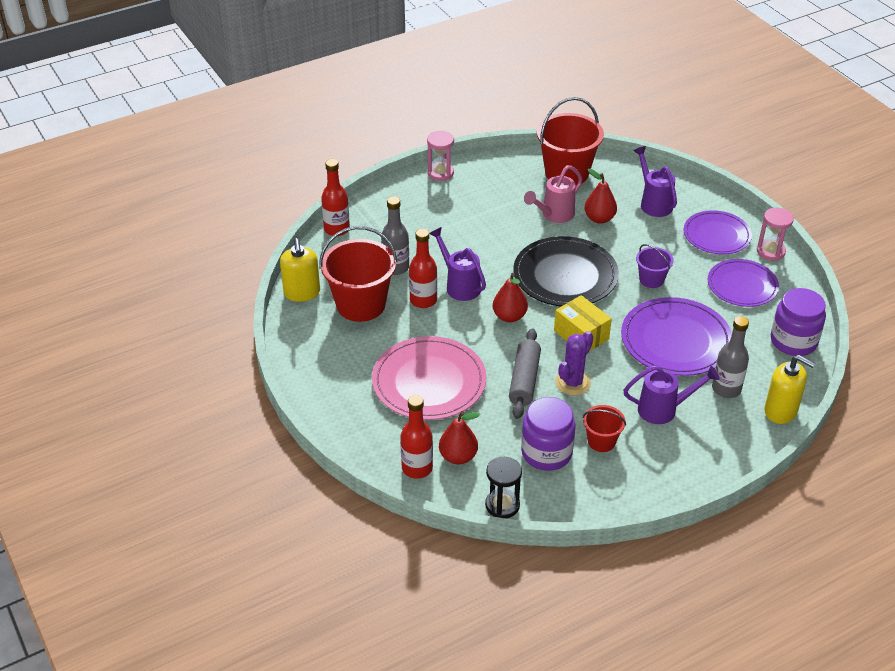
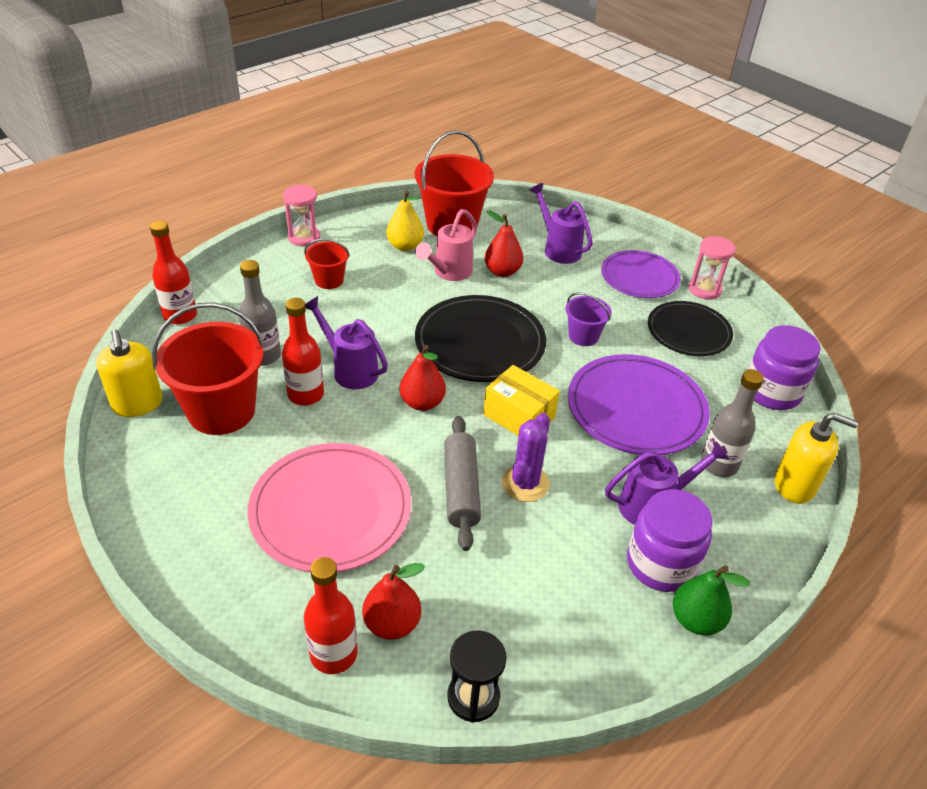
camera: 15 degrees left, 0 degrees up
(522, 188) = (405, 246): none -> yellow pear
(546, 453) = (517, 596): purple jar -> purple jar (661, 564)
(601, 441) = (586, 565): red bucket -> red bucket (329, 280)
(668, 485) = (696, 620): none -> green pear
(742, 286) = (688, 332): purple plate -> black plate

